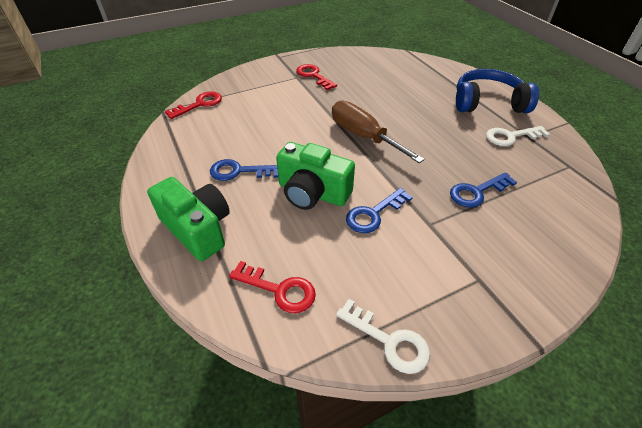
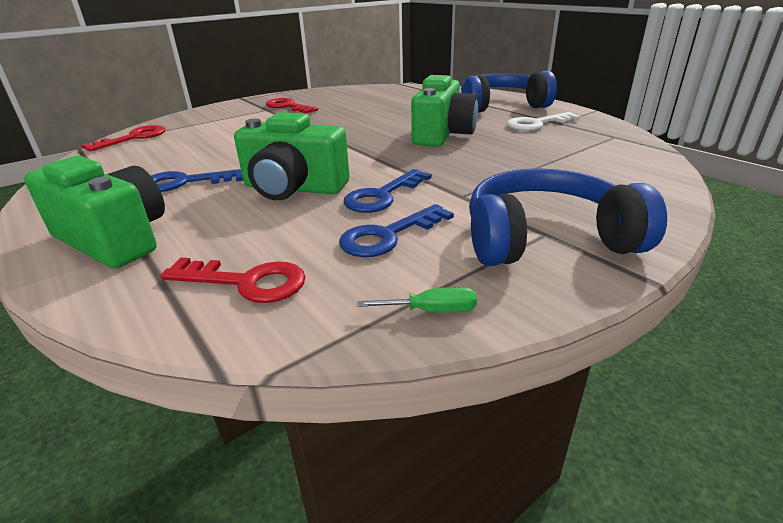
camera: 10 degrees left, 15 degrees down
(363, 136) = (357, 140): brown screwdriver -> none
(389, 341) = (432, 311): white key -> green screwdriver
(431, 140) = (442, 135): none -> green camera
(477, 192) = (513, 165): blue key -> blue key (388, 236)
(478, 286) = (546, 239): none -> blue headphones

